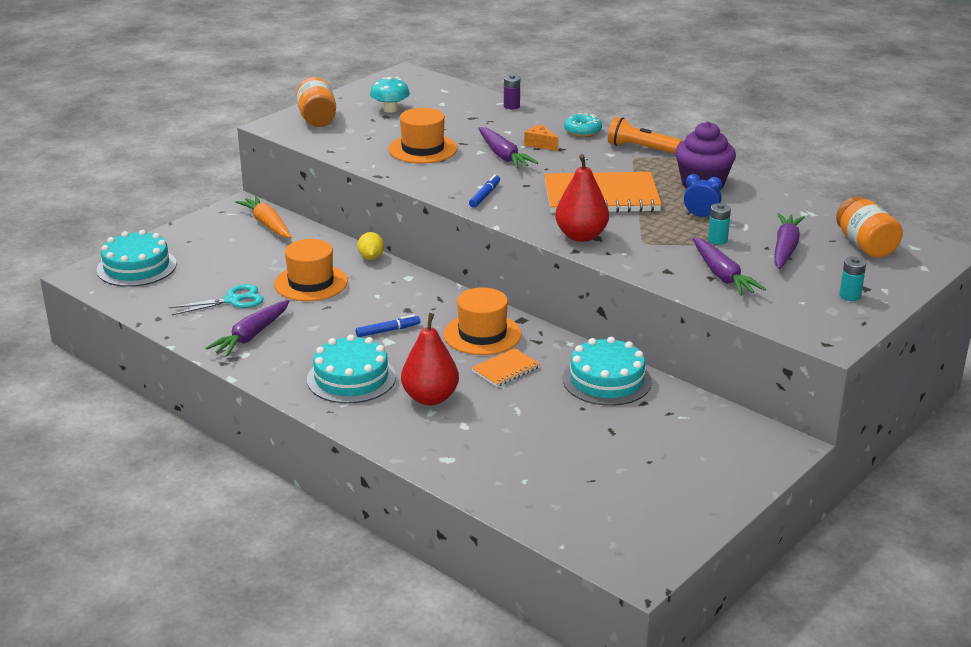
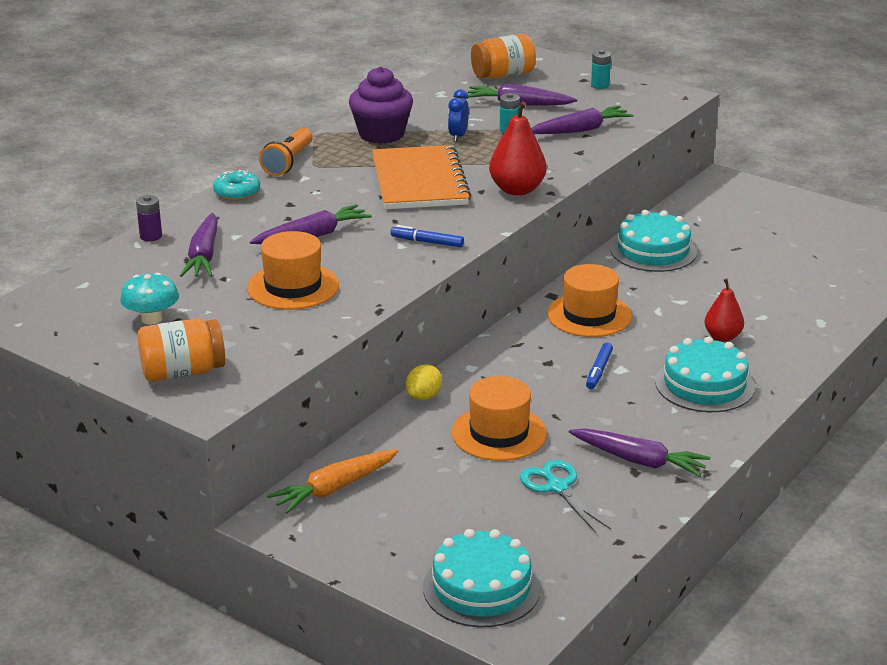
camera: 95 degrees left, 0 degrees up
(371, 257) = (424, 396): yellow lemon -> yellow lemon turned 45 degrees counterclockwise
(388, 331) = (599, 371): blue marker -> blue marker turned 135 degrees counterclockwise
(430, 398) = (722, 337): red pear -> red pear, size x0.66
(477, 122) = (204, 256): none -> purple carrot
(505, 369) = (653, 300): orange notebook -> none
(540, 144) = (276, 216): orange cheese -> none

